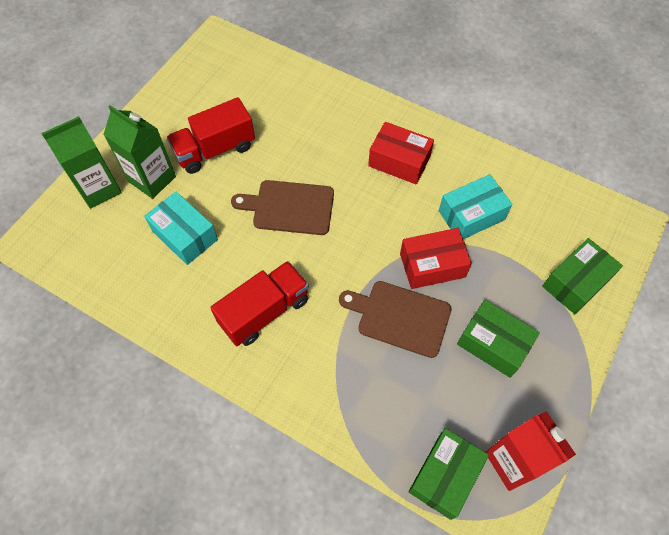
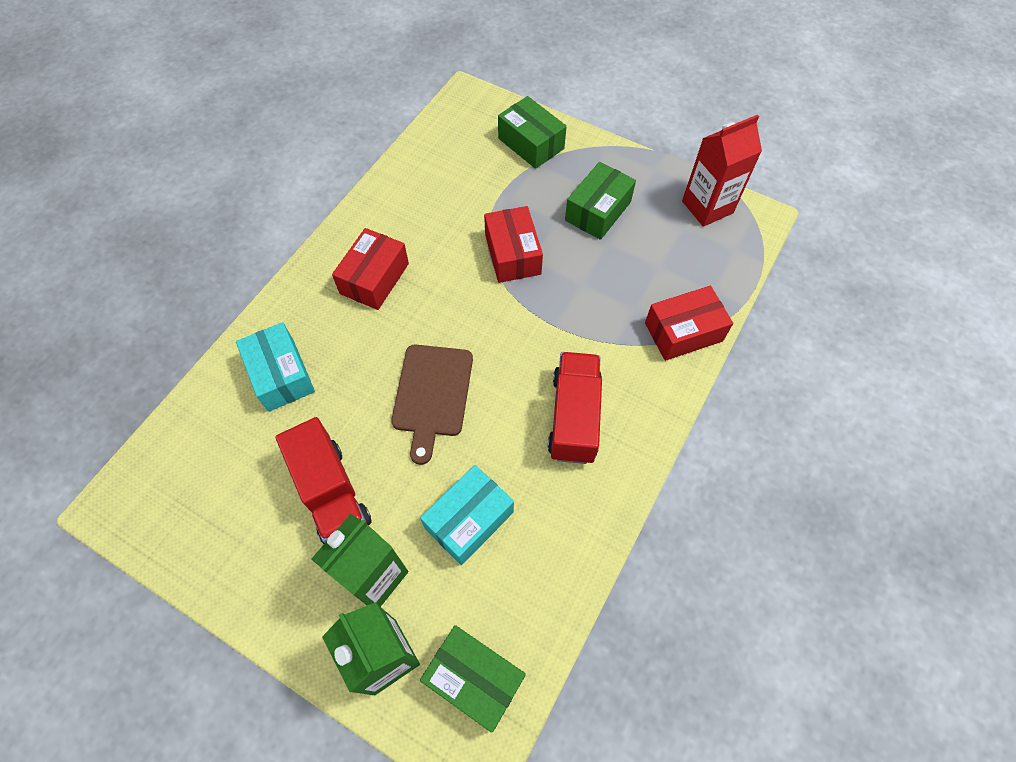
camera: 90 degrees left, 0 degrees up
(264, 311) = (574, 417): red truck -> red truck turned 45 degrees clockwise
(350, 415) = (683, 332): none -> red box
(400, 317) = (574, 285): brown cutting board -> none
(445, 476) = (729, 257): green box -> green box (474, 679)
(471, 215) = (452, 216): turquoise box -> turquoise box (281, 375)

